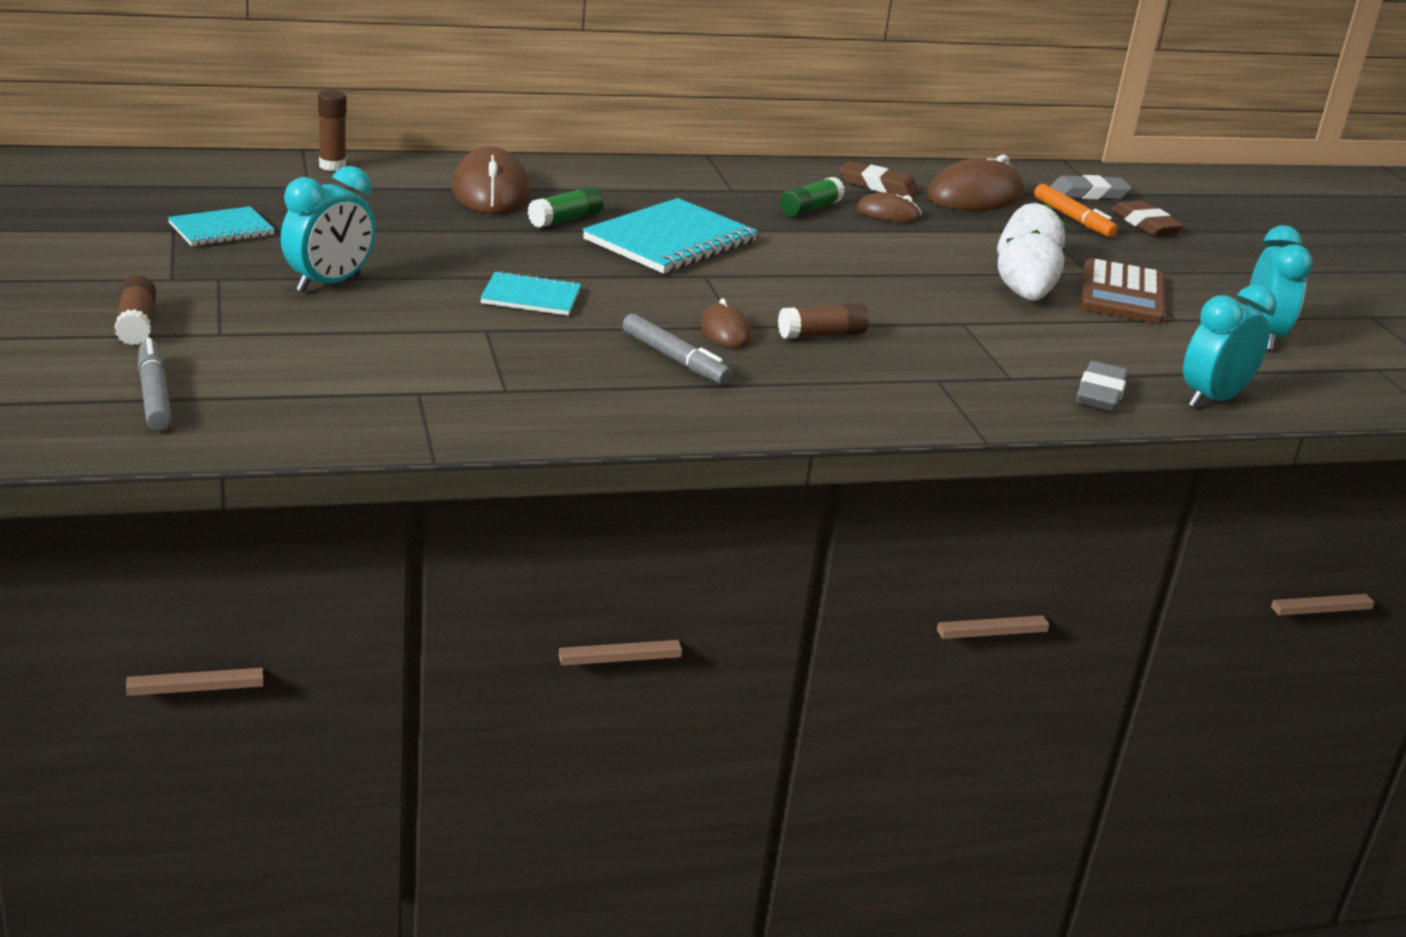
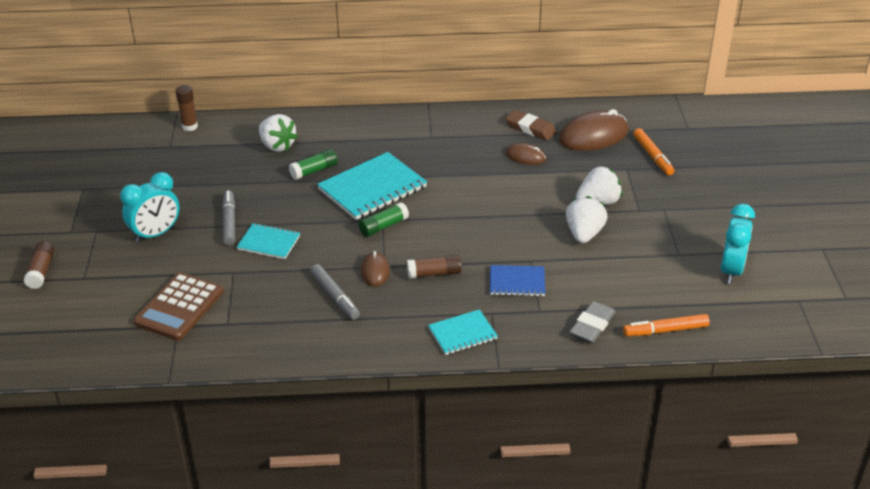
camera: 15 degrees right, 10 degrees up
(154, 395) = (35, 329): grey marker -> grey marker (229, 222)
(221, 229) = (109, 188): turquoise notebook -> turquoise notebook (462, 334)
(490, 191) = (277, 146): brown mouse -> white strawberry
(810, 209) = (475, 154): green glue stick -> green glue stick (383, 226)
(956, 346) = (517, 282): none -> blue notebook
(1089, 194) = (676, 129): grey eraser -> none
(1122, 294) = (652, 231): brown calculator -> brown calculator (179, 307)
(1145, 224) = (702, 159): brown eraser -> none
(1212, 400) = (665, 330): turquoise clock -> orange marker

